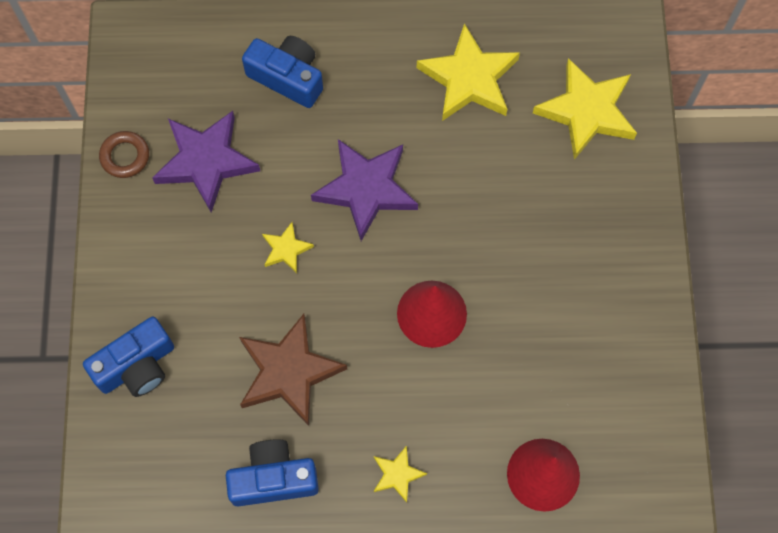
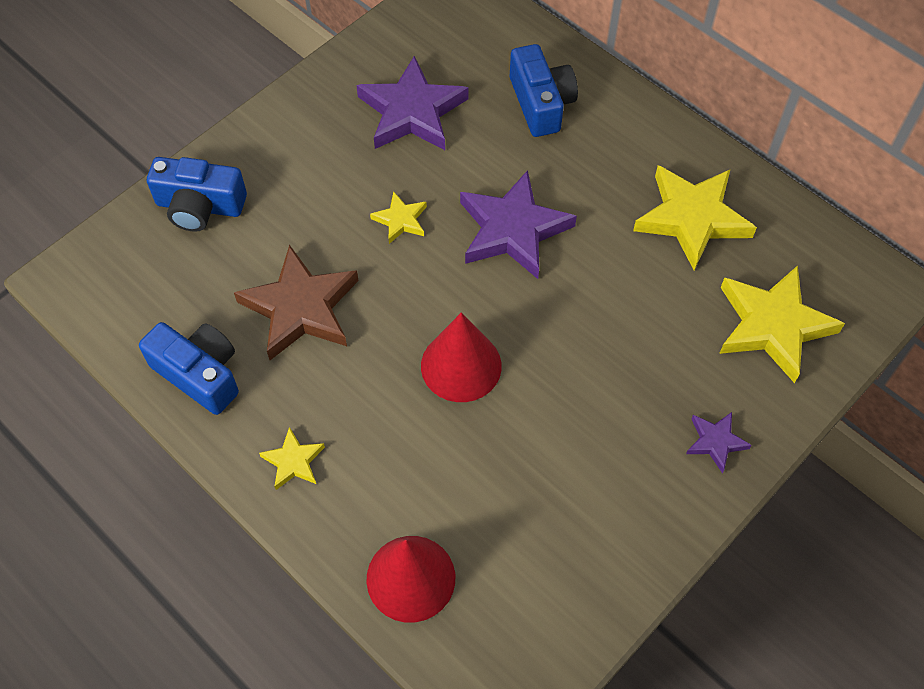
camera: 45 degrees right, 10 degrees down
(125, 156) = (358, 62): brown ring -> none
(626, 220) = (715, 442): none -> purple star

